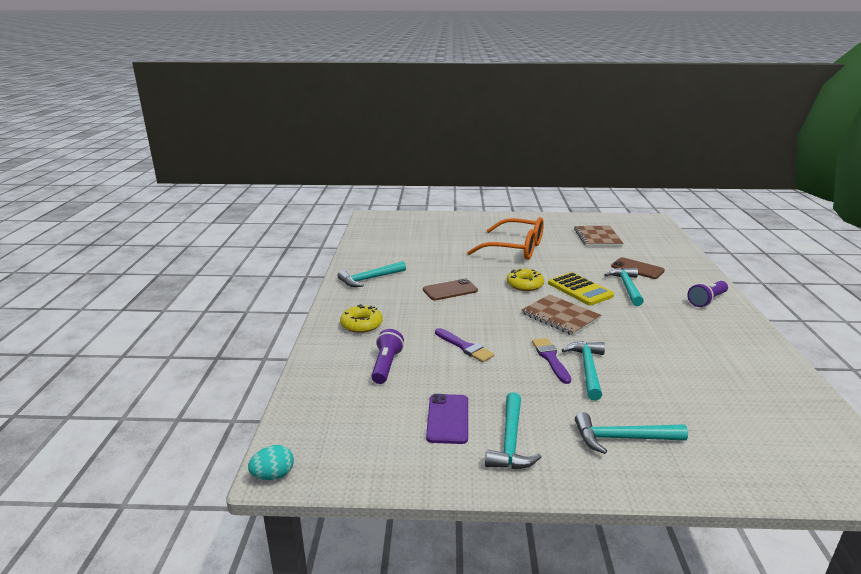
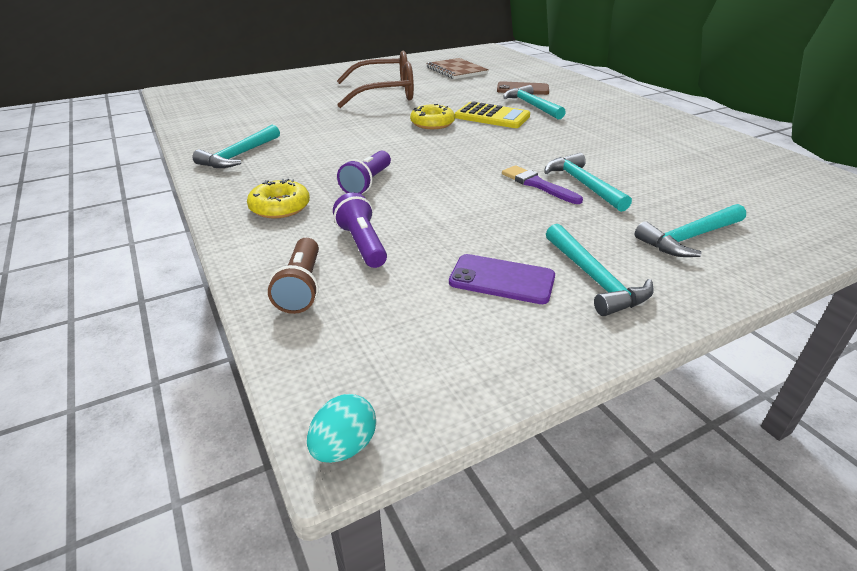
camera: 30 degrees left, 10 degrees up
(328, 381) = (301, 287): none -> brown flashlight
(448, 419) = (502, 279): purple phone -> purple phone turned 45 degrees counterclockwise
(450, 290) = (355, 146): brown phone -> none
(465, 347) = (436, 198): purple brush -> none
(514, 248) = (384, 93): orange glasses -> brown glasses
(560, 316) = (501, 144): brown notebook -> none
(707, 300) = (610, 102): purple flashlight -> purple flashlight (367, 183)

